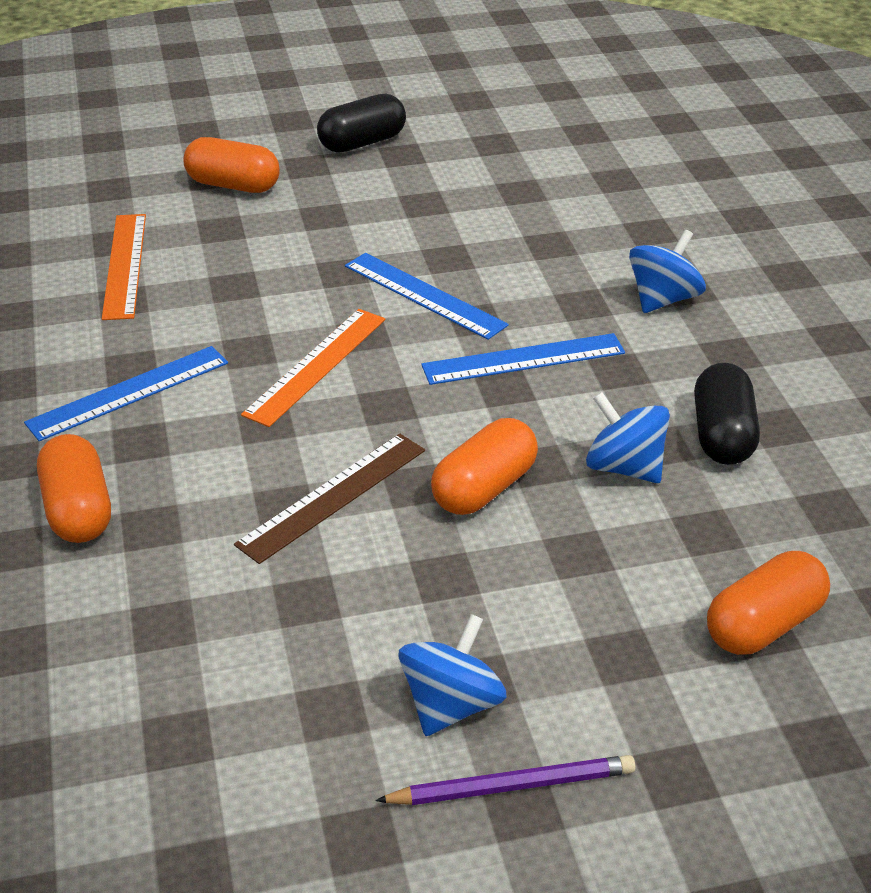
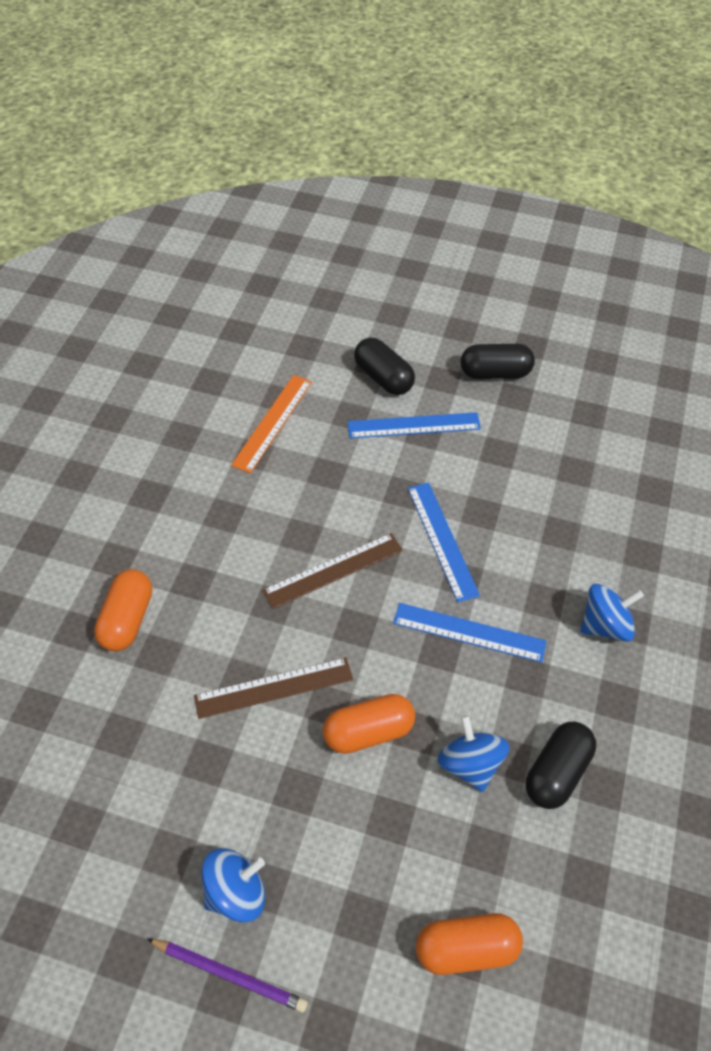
camera: 30 degrees right, 15 degrees up
(129, 393) = (210, 537): blue ruler -> blue ruler (414, 426)
(233, 185) = (383, 378): orange capsule -> black capsule
(316, 366) = (333, 570): orange ruler -> brown ruler

